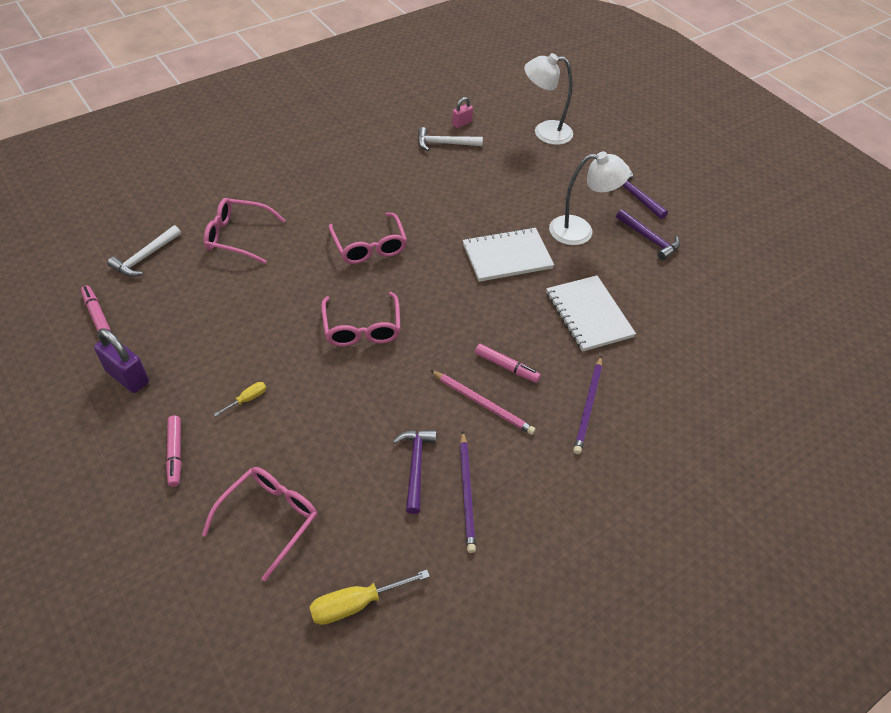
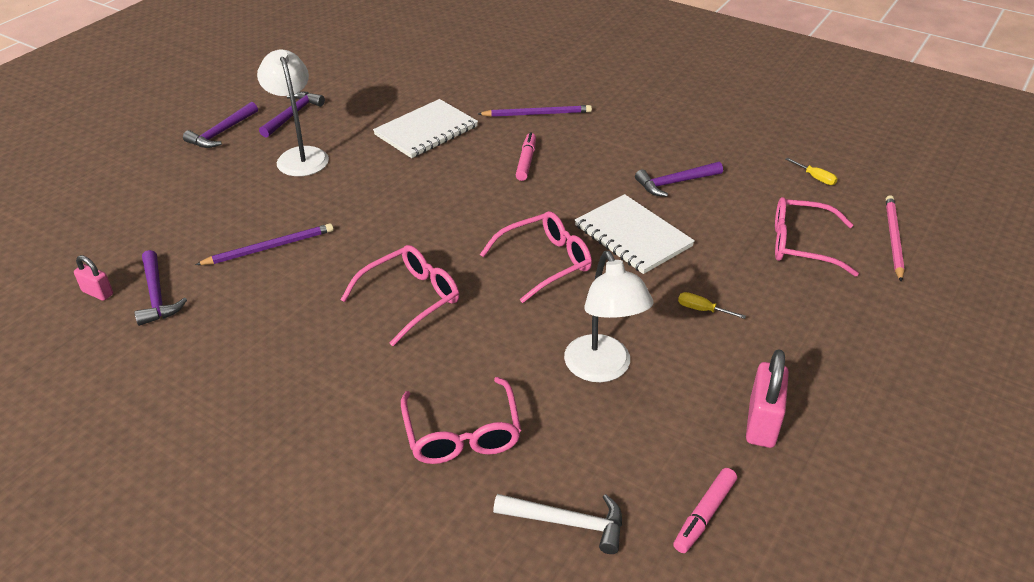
camera: 110 degrees left, 10 degrees down
(127, 377) = (762, 423): purple padlock -> pink padlock
(175, 454) = (806, 333): pink marker -> none
(356, 604) = (815, 178): yellow screwdriver -> yellow screwdriver, size x0.56
(444, 144) = (157, 295): white hammer -> purple hammer
(467, 493) = (674, 152): purple pencil -> purple pencil (269, 247)
(483, 404) = (579, 164): pink pencil -> pink pencil (893, 239)
(507, 256) = (369, 193): white notebook -> white notebook (632, 236)
(544, 132) = (104, 215): white lamp -> white lamp (602, 369)

